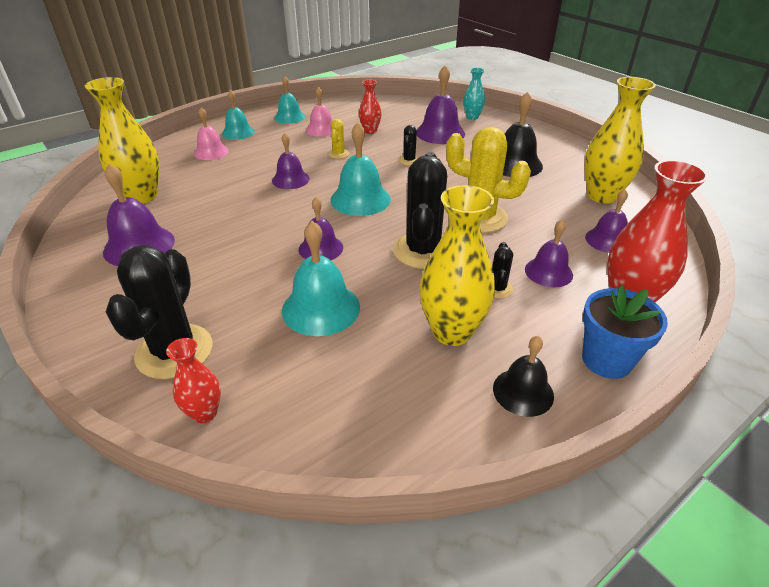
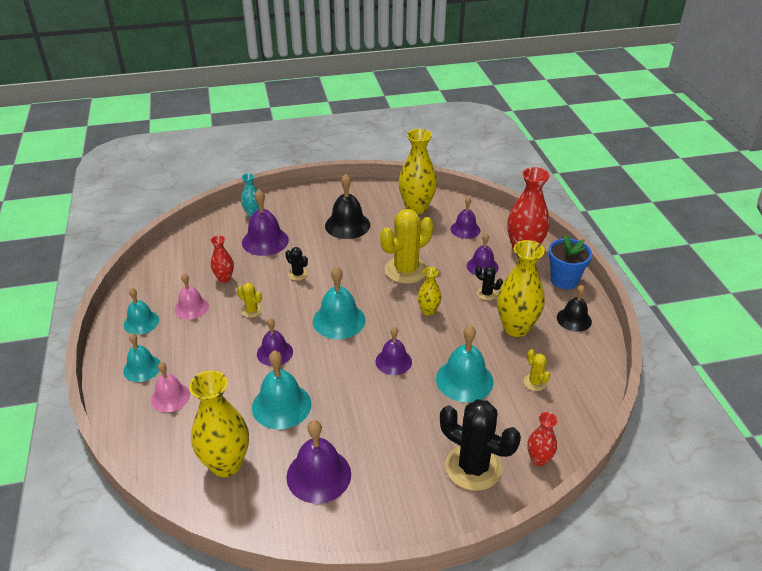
camera: 65 degrees left, 0 degrees up
(223, 202) = (281, 405): none -> turquoise bell
(353, 376) = (535, 382): none -> yellow cactus
(423, 251) = (428, 311): black cactus -> yellow vase

